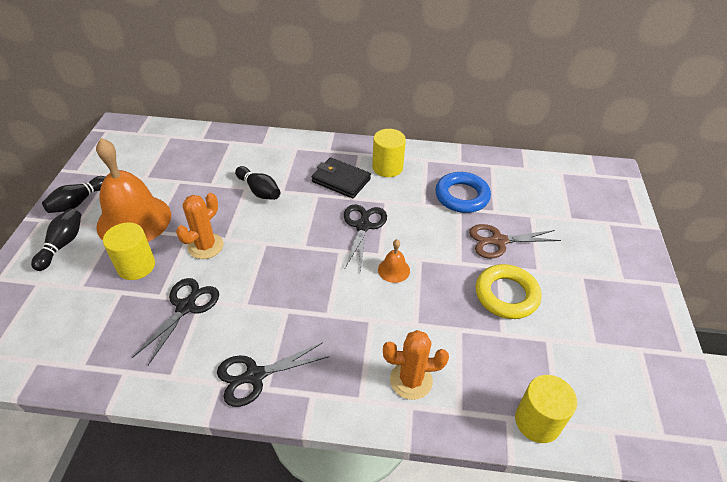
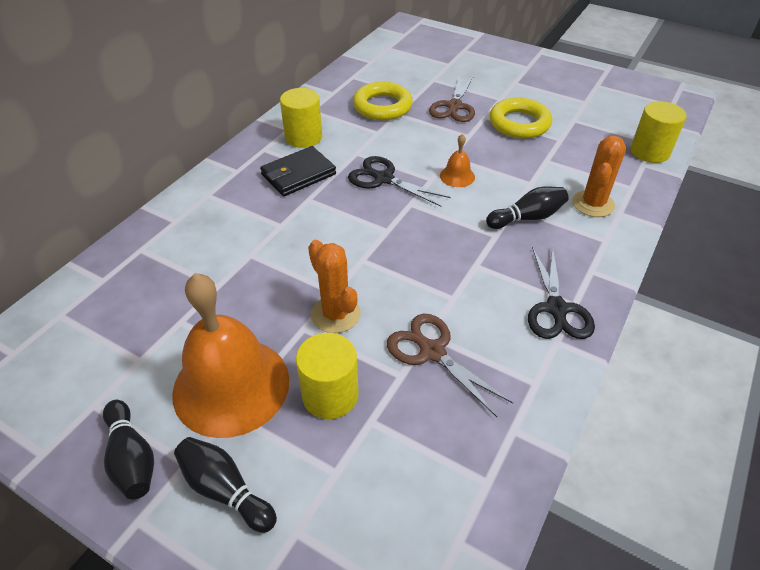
camera: 65 degrees left, 0 degrees up
(186, 307) = (432, 352): black scissors -> brown scissors
(259, 191) = (265, 244): black bowling pin -> black bowling pin (527, 218)
(462, 196) = (382, 106): blue ring -> yellow ring

